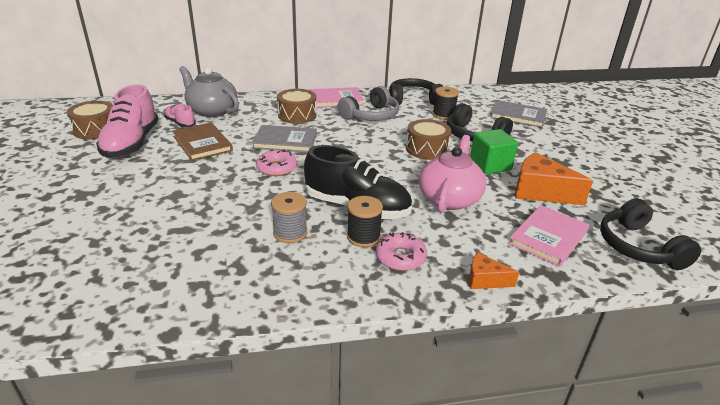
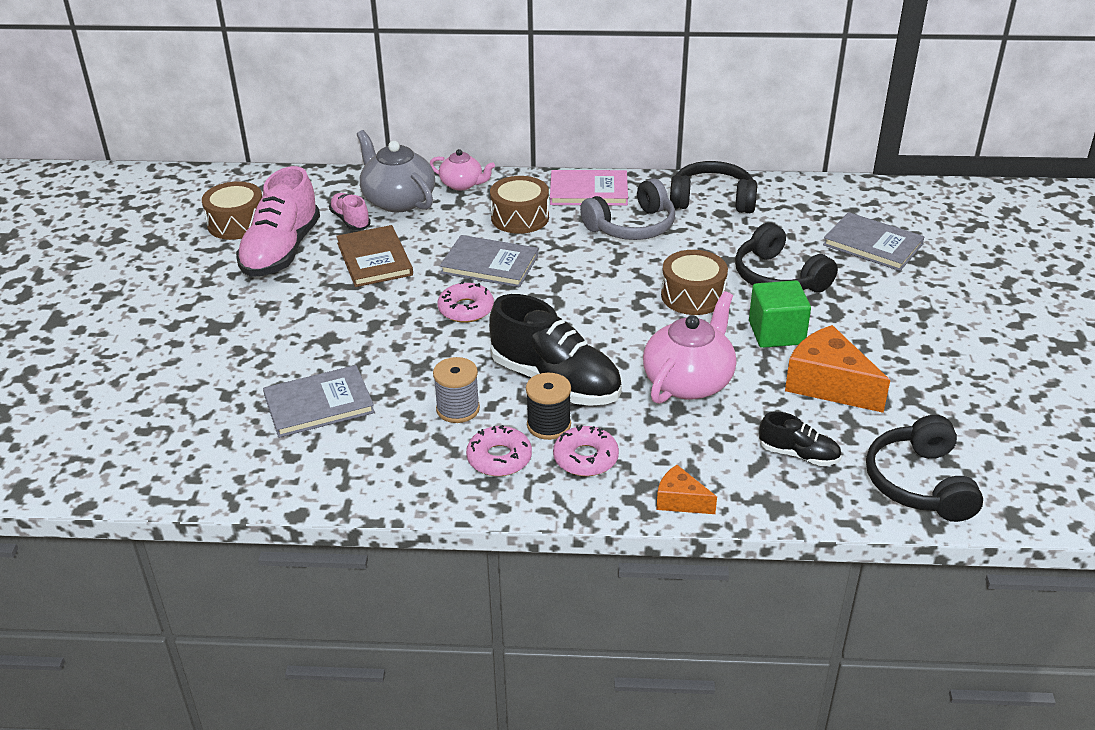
camera: 15 degrees right, 5 degrees up
(176, 241) = (319, 404): none -> grey book
(253, 100) = (462, 184): none -> pink teapot
(334, 265) = (499, 458): none -> pink donut
(443, 115) = (748, 234): black spool -> none
(548, 237) = (798, 454): pink book -> black shoe

